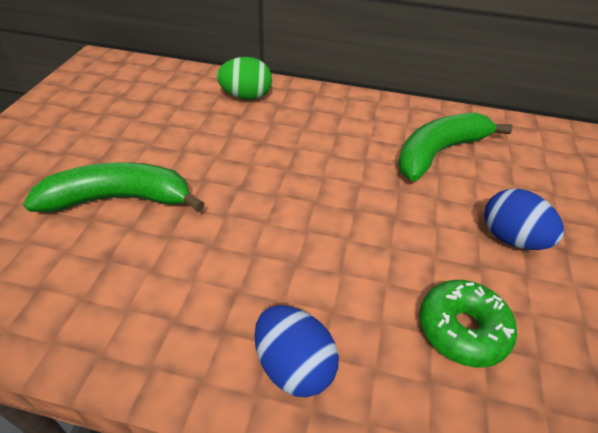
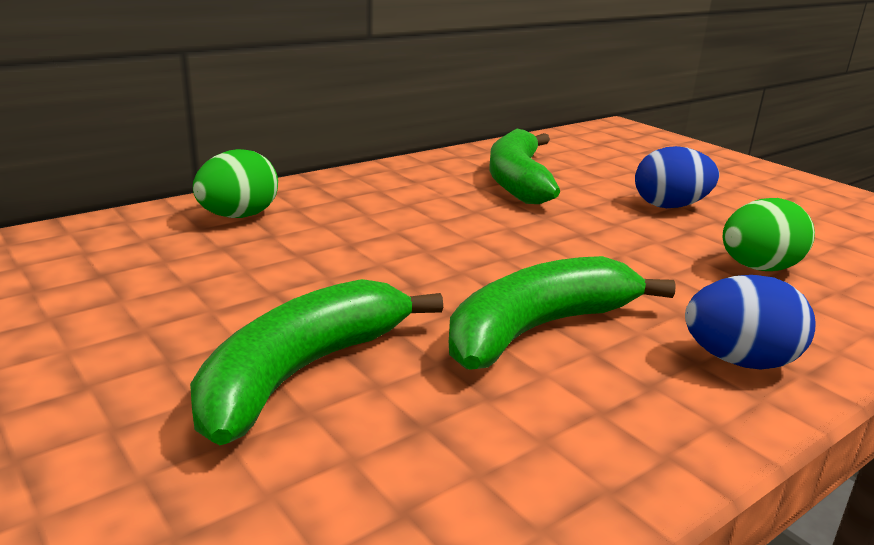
camera: 50 degrees left, 20 degrees down
(241, 256) = (540, 329): none -> green banana
(462, 329) = (758, 268): green donut -> green egg

